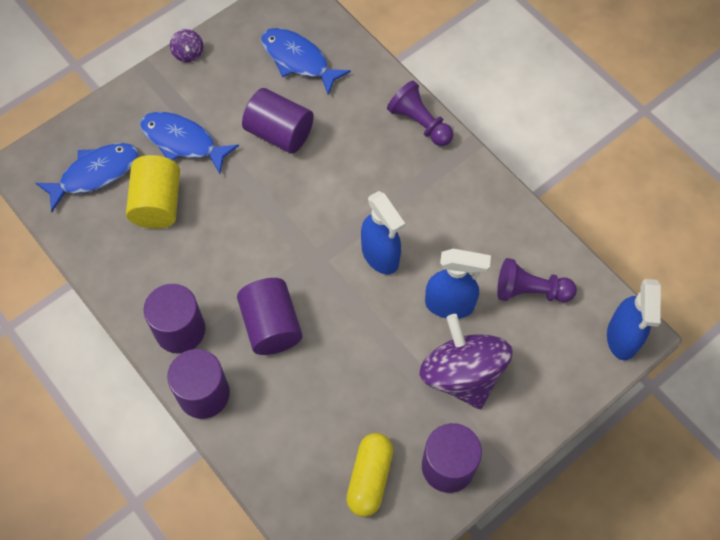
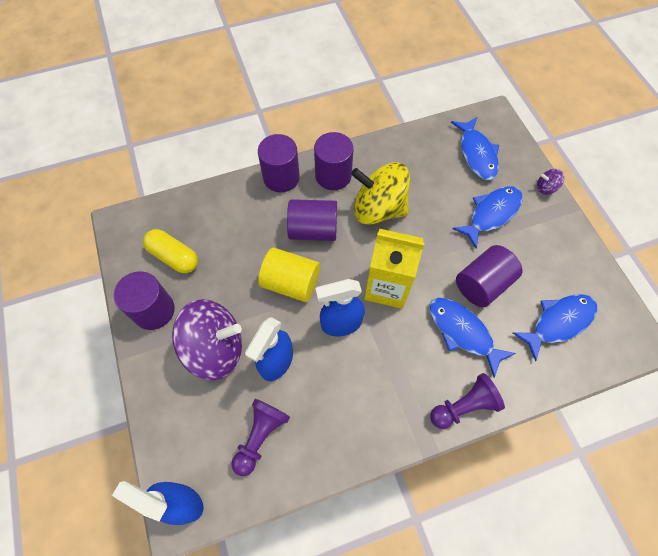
camera: 110 degrees right, 0 degrees up
(157, 203) = (440, 185): yellow cylinder -> yellow cylinder (291, 283)
(188, 53) = (580, 239): purple spinning top -> purple spinning top (546, 188)
(215, 261) = (378, 209): none -> yellow spinning top
(318, 223) = (387, 287): none -> yellow carton
(343, 139) = (463, 332): none -> blue fish

